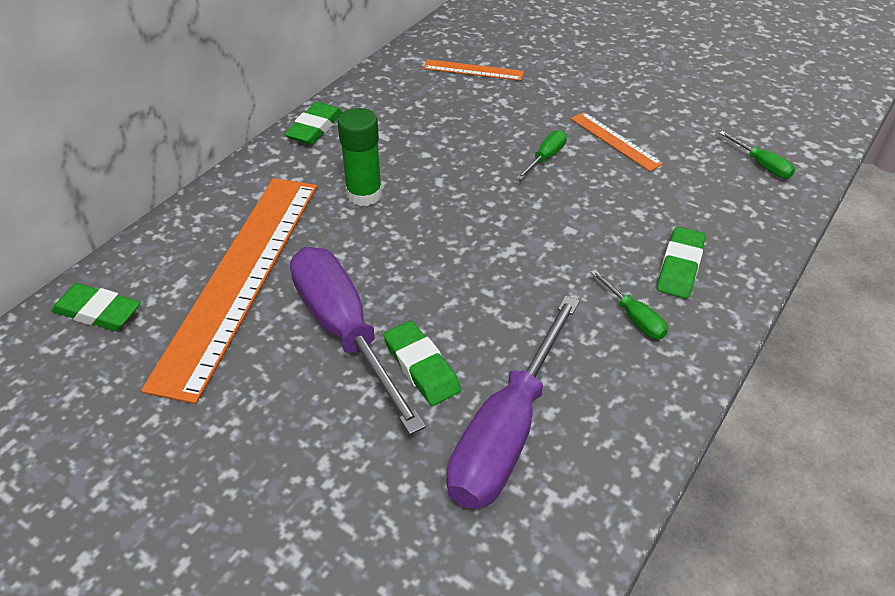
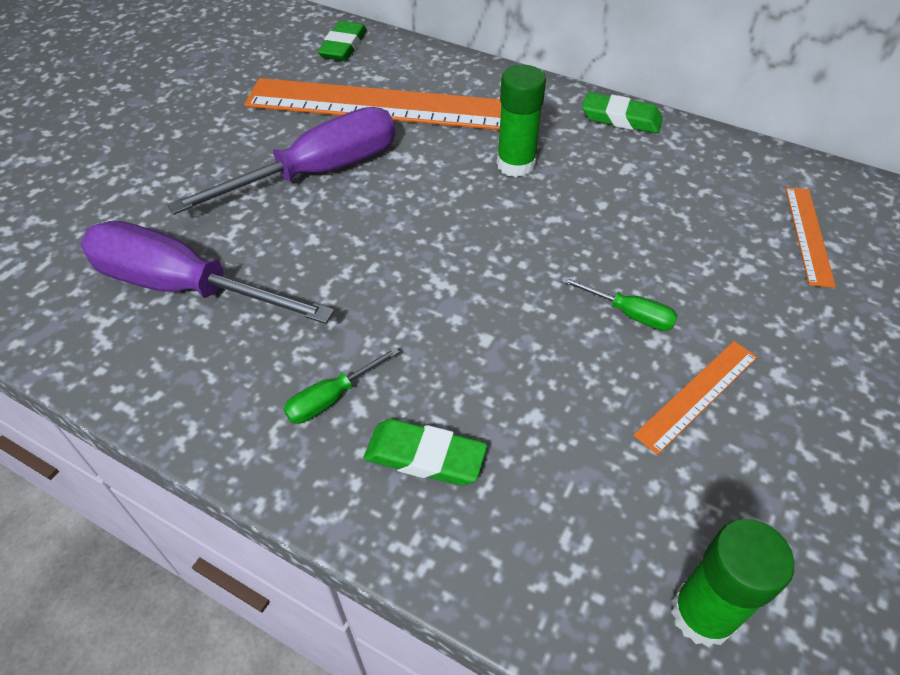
camera: 85 degrees right, 5 degrees up
(421, 367) = (270, 224): green eraser -> none
(762, 165) = (702, 614): green screwdriver -> green glue stick

